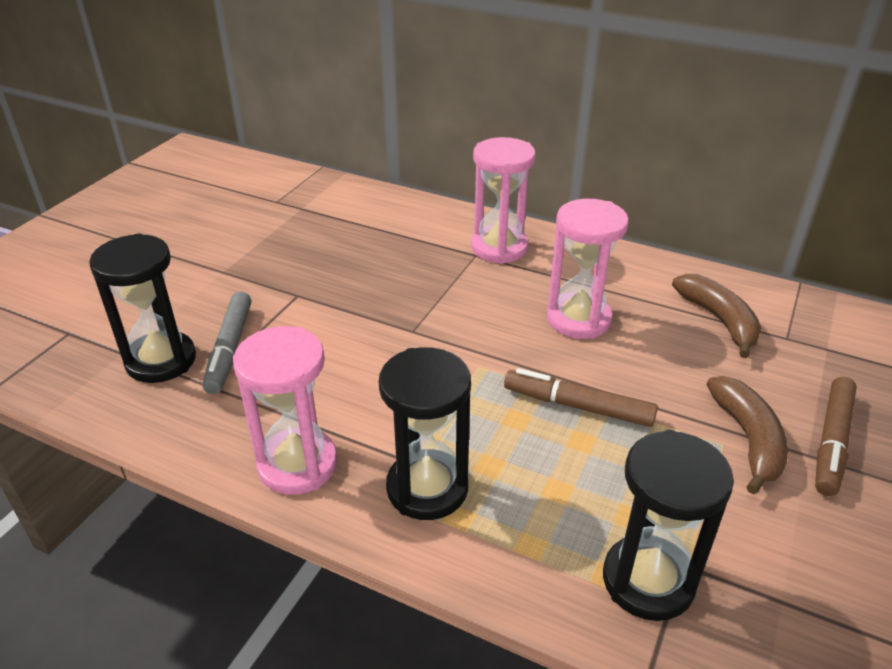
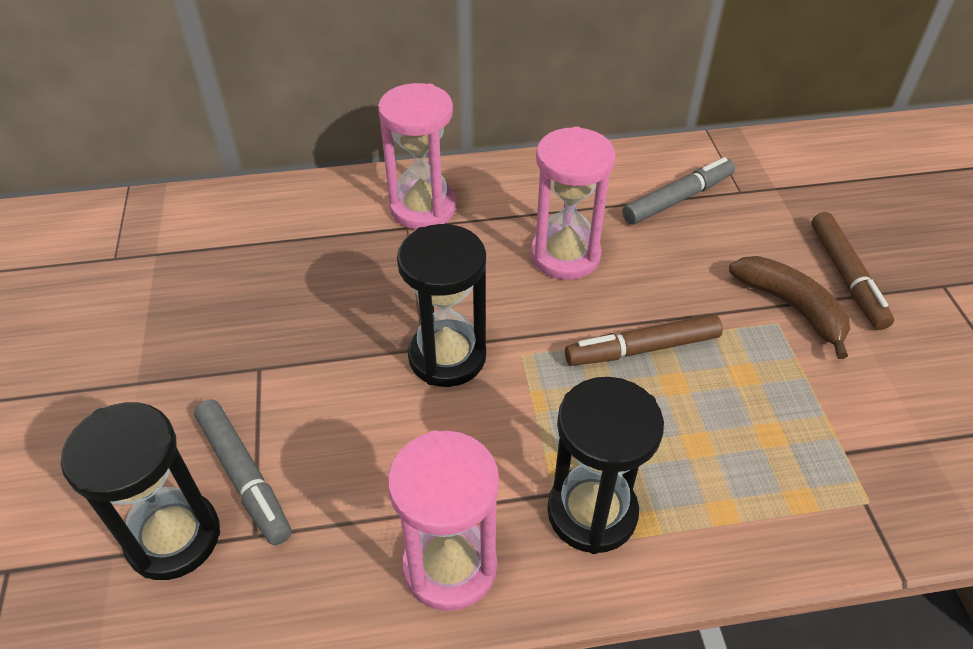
camera: 35 degrees left, 10 degrees up
(648, 580) = (831, 485): black hourglass -> black hourglass (447, 356)
(719, 320) = (678, 199): brown banana -> grey marker

